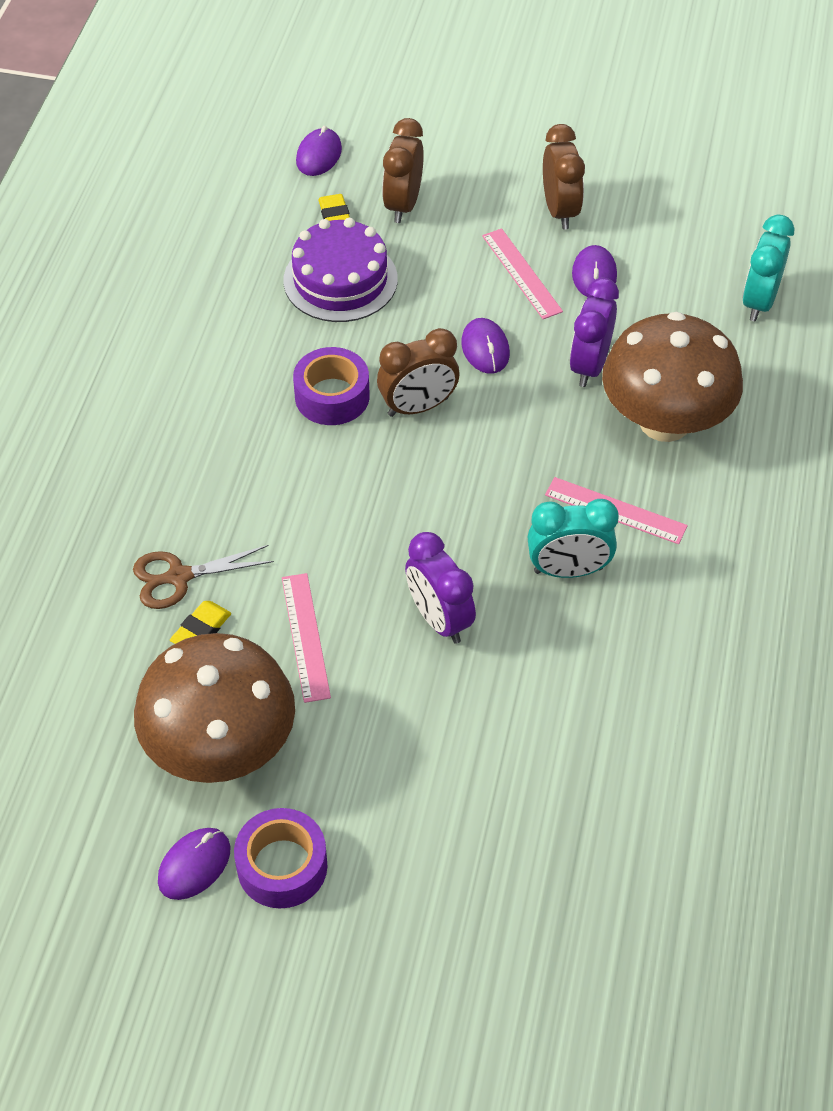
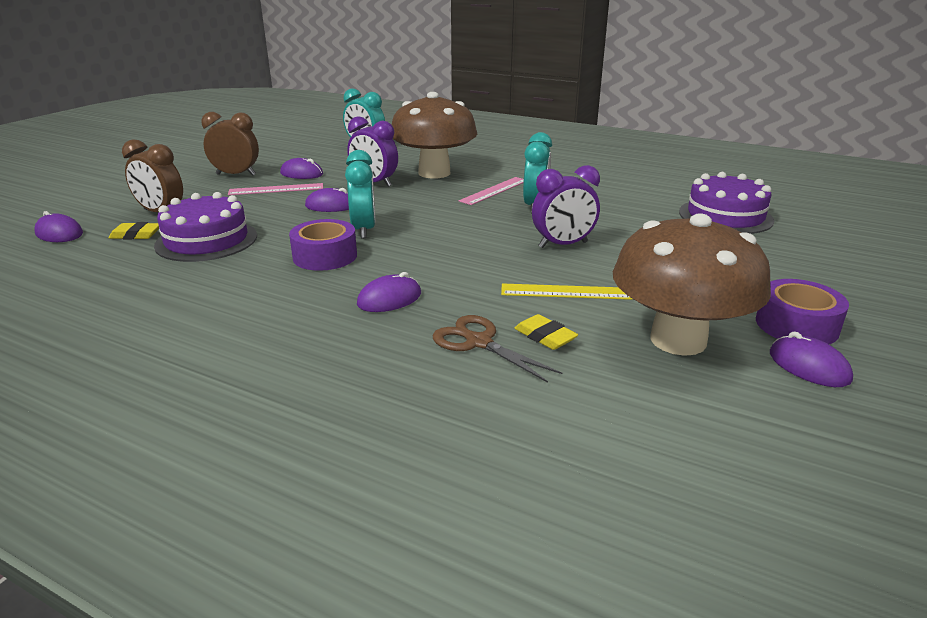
camera: 75 degrees left, 25 degrees down
(178, 577) = (478, 342): brown scissors -> brown scissors turned 135 degrees clockwise
(246, 483) = (389, 299): none -> purple mouse
(305, 636) = (565, 292): pink ruler -> yellow ruler
(418, 407) = (364, 230): brown clock -> turquoise clock
(619, 815) = (725, 216): none -> purple cake

